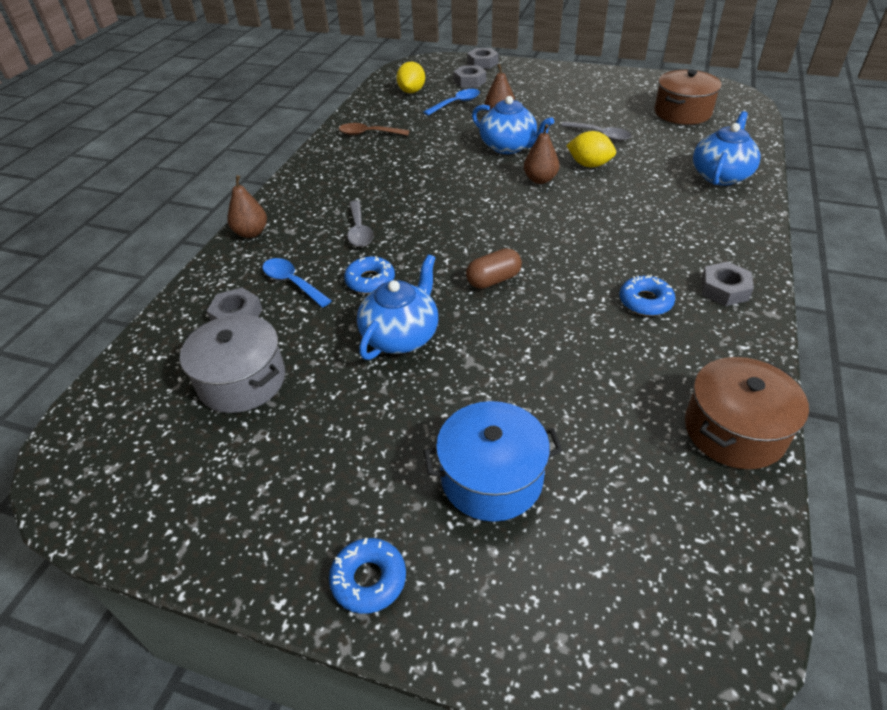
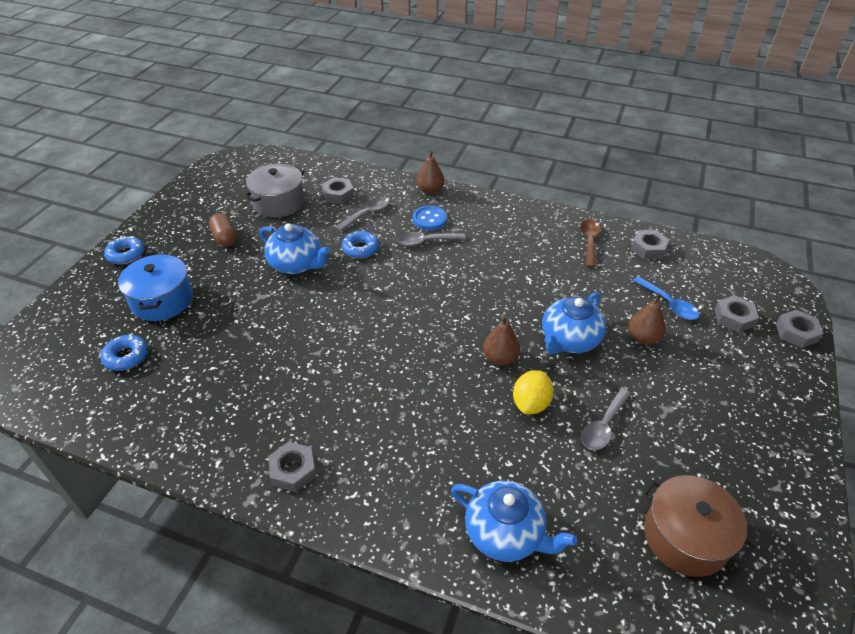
camera: 90 degrees right, 0 degrees up
(292, 282) = (367, 214): blue spoon -> grey spoon
(314, 230) = (429, 219): none -> blue button
(381, 107) = (648, 248): none -> grey nut
(412, 91) = (693, 270): yellow lemon -> none
(493, 280) = (345, 313): brown capsule -> brown capsule (225, 238)
(645, 301) = (293, 406): blue donut -> blue donut (126, 357)
(734, 430) = (140, 428): brown pot -> none

